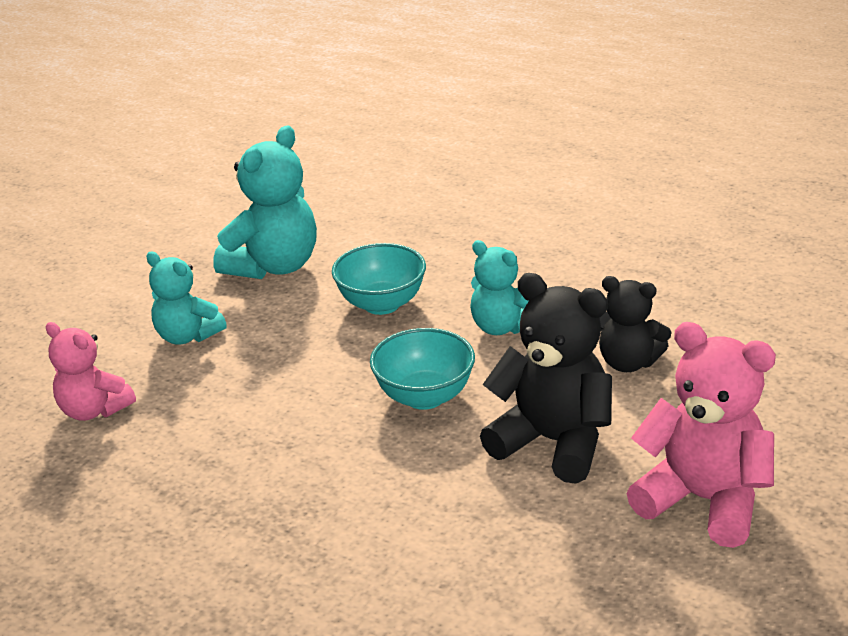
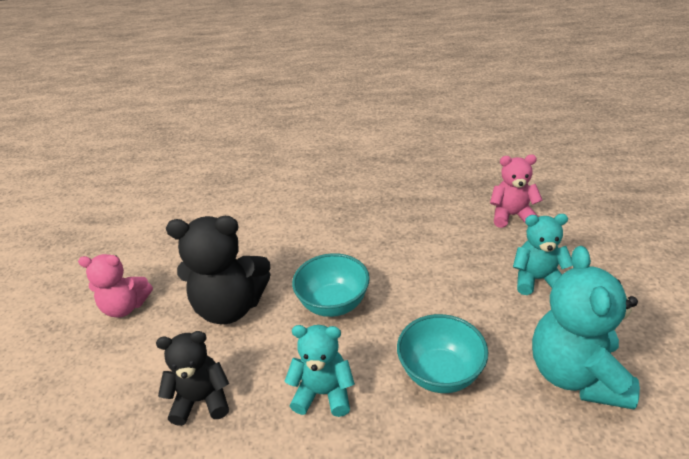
camera: 150 degrees right, 5 degrees up
(703, 500) = (126, 307): pink teddy bear -> pink teddy bear, size x0.63

